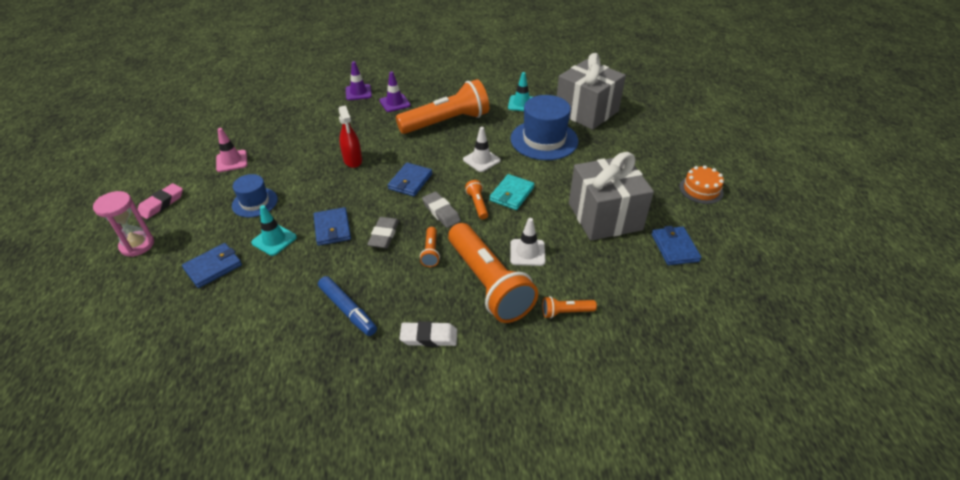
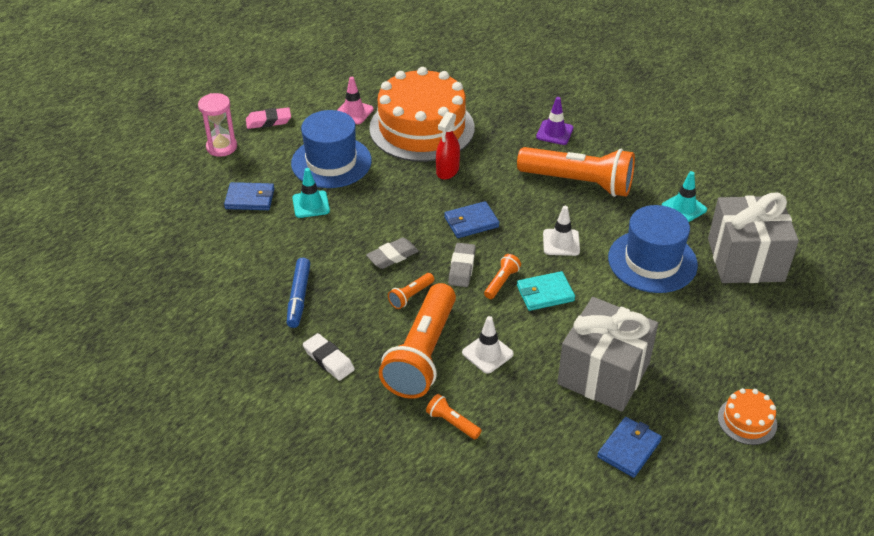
camera: 45 degrees right, 0 degrees up
(255, 202) = (331, 162): blue hat -> blue hat, size x1.73
(299, 145) = (422, 128): none -> orange cake
(332, 228) = (361, 223): blue wallet -> none
(358, 92) = (534, 101): purple traffic cone -> none

